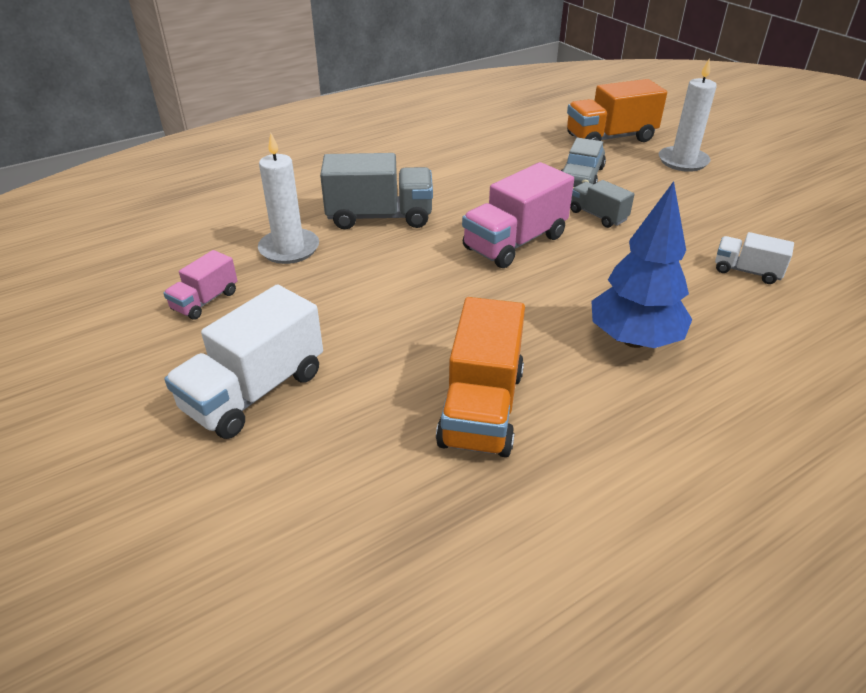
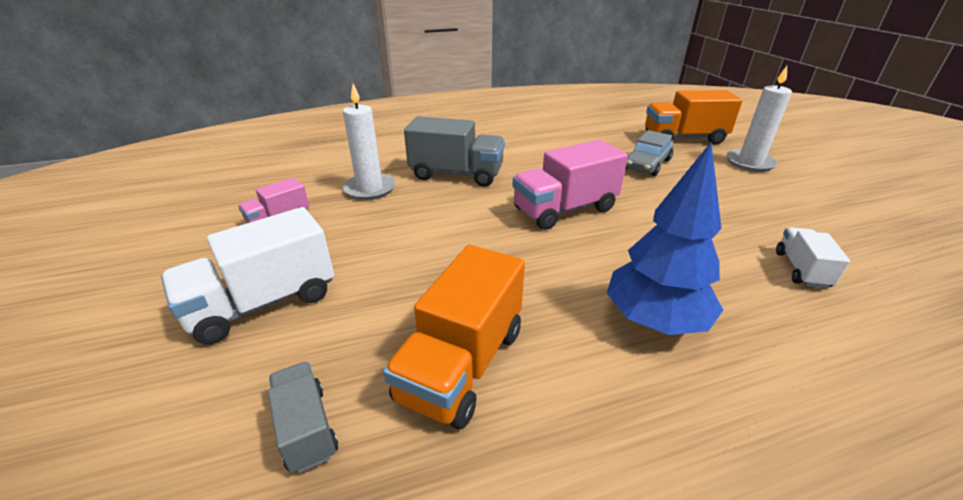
camera: 15 degrees right, 5 degrees down
(598, 216) = (652, 197): grey truck -> grey truck (306, 428)
(747, 271) = (801, 269): white truck -> white truck turned 60 degrees clockwise

